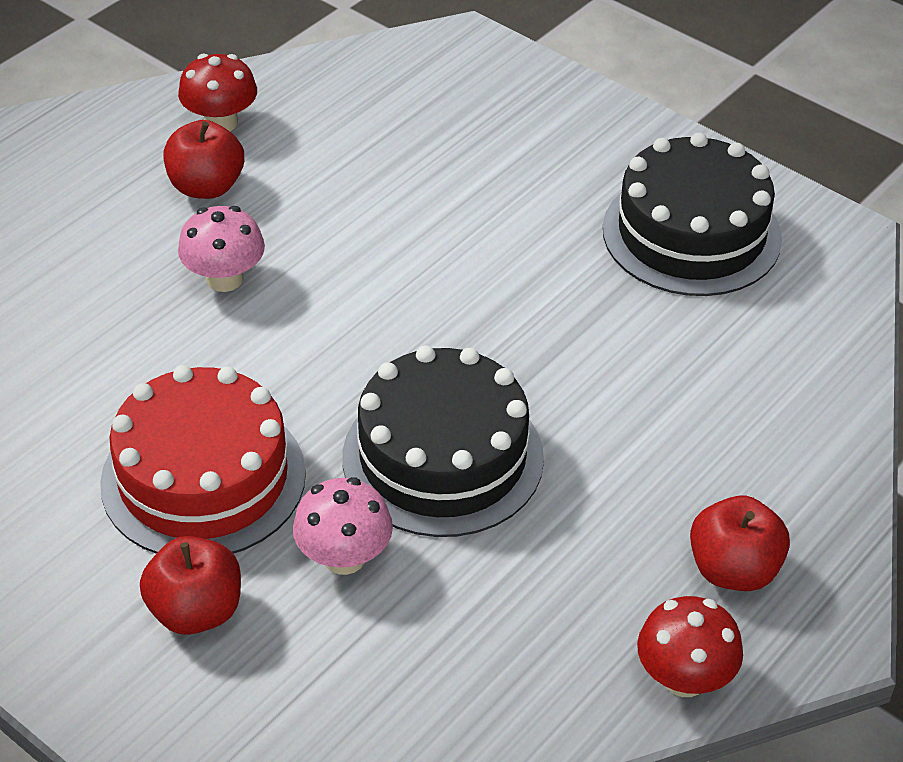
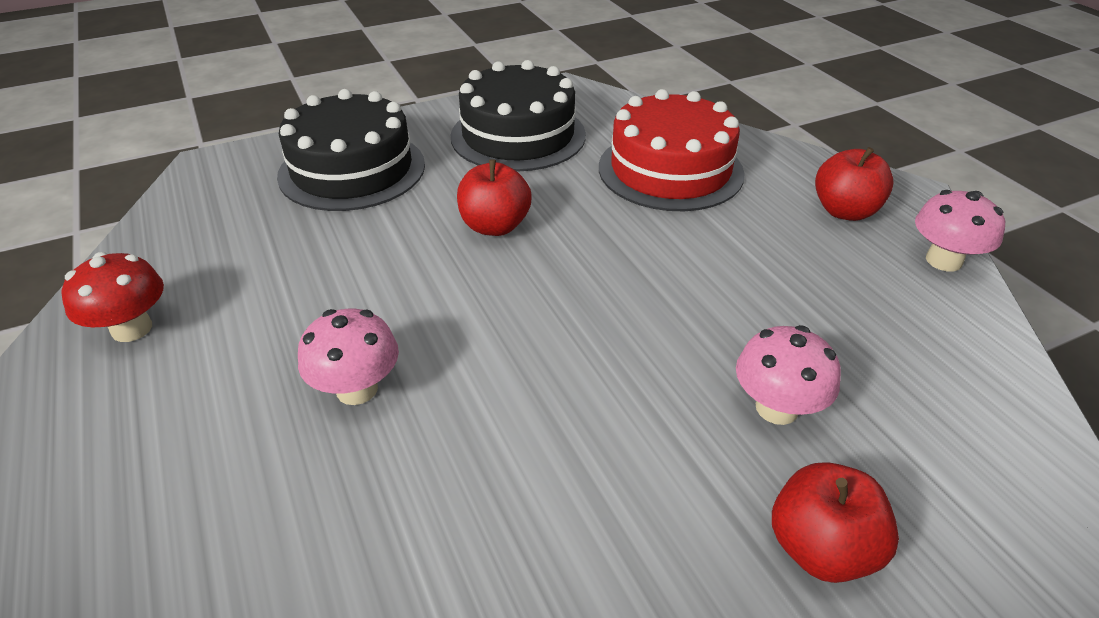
camera: 65 degrees left, 5 degrees down
(203, 478) = (631, 487): red cake -> red cake (670, 170)
(206, 187) = (212, 365): red apple -> red apple (495, 226)
(442, 457) = (679, 312): black cake -> black cake (352, 170)
(684, 678) = (943, 260): red mushroom -> pink mushroom

